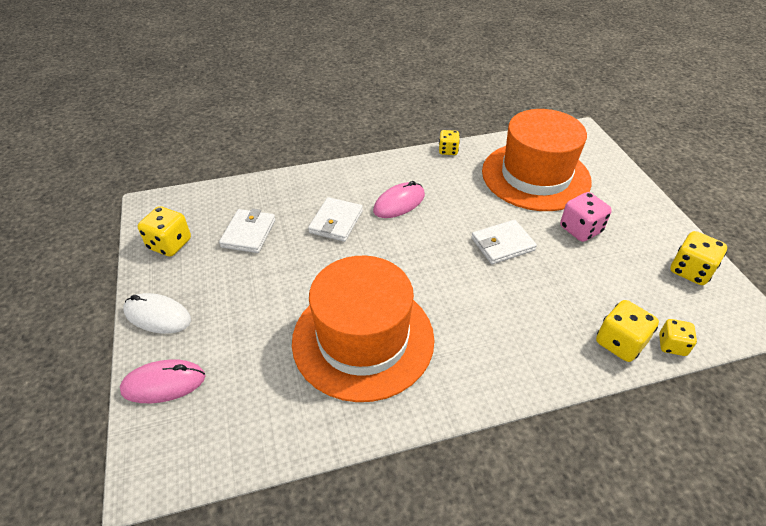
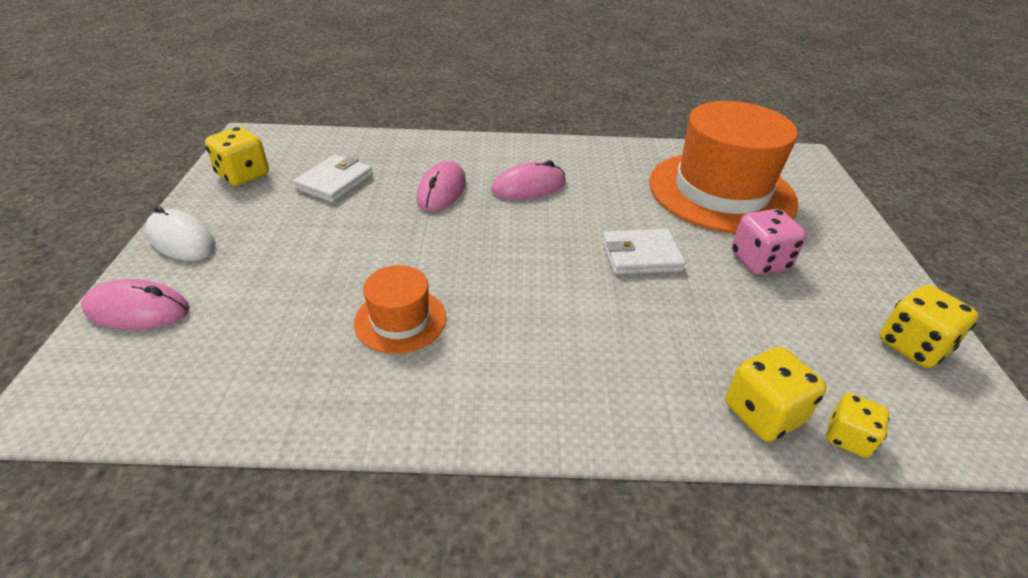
camera: 15 degrees right, 5 degrees down
(336, 222) = (441, 190): white wallet -> pink mouse
(363, 339) = (400, 320): orange hat -> orange hat, size x0.47
(448, 150) = (618, 146): yellow dice -> none

